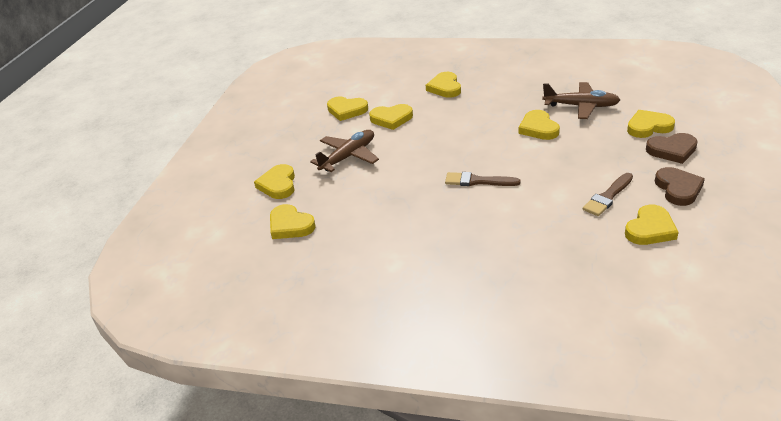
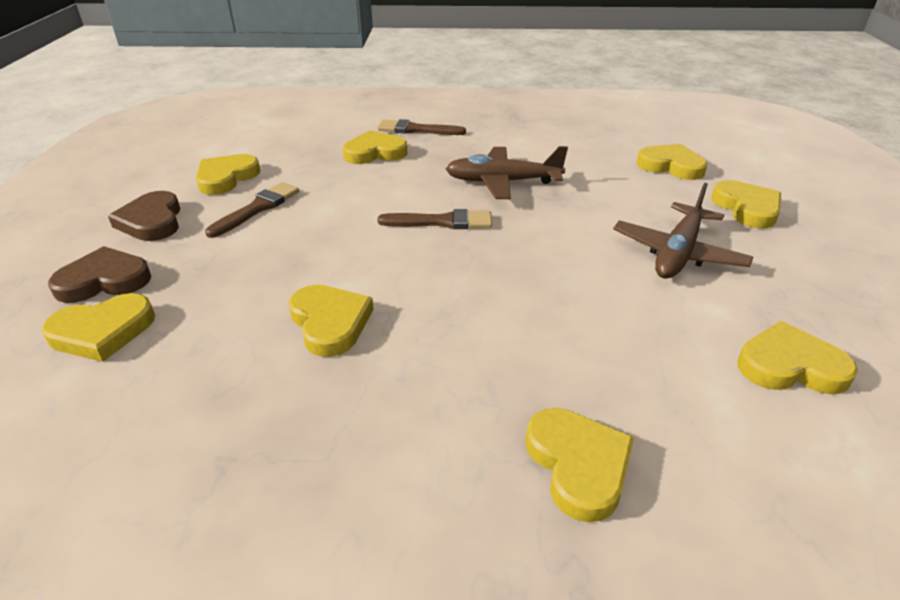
camera: 165 degrees right, 0 degrees up
(391, 119) = (659, 341): yellow heart -> yellow heart (375, 152)
(489, 289) = (416, 130): none -> brown brush
(581, 106) = (212, 391): brown plane -> brown plane (502, 182)

